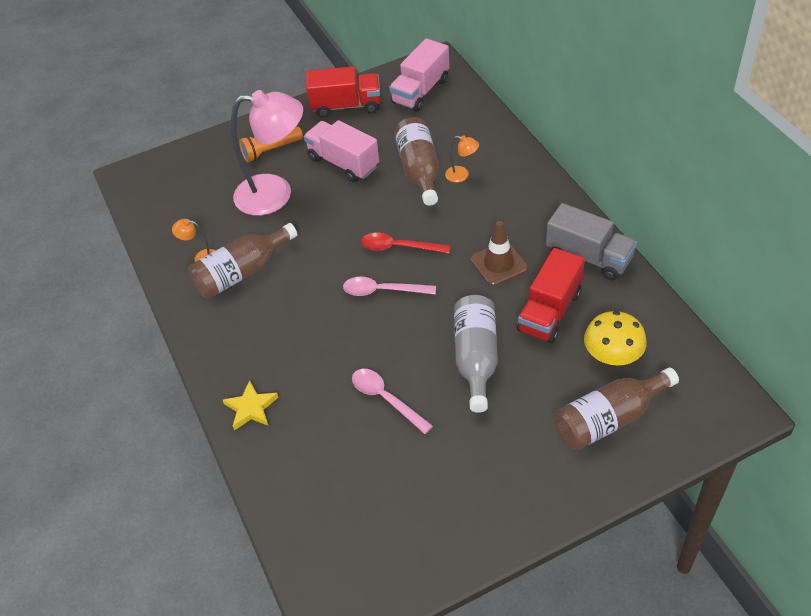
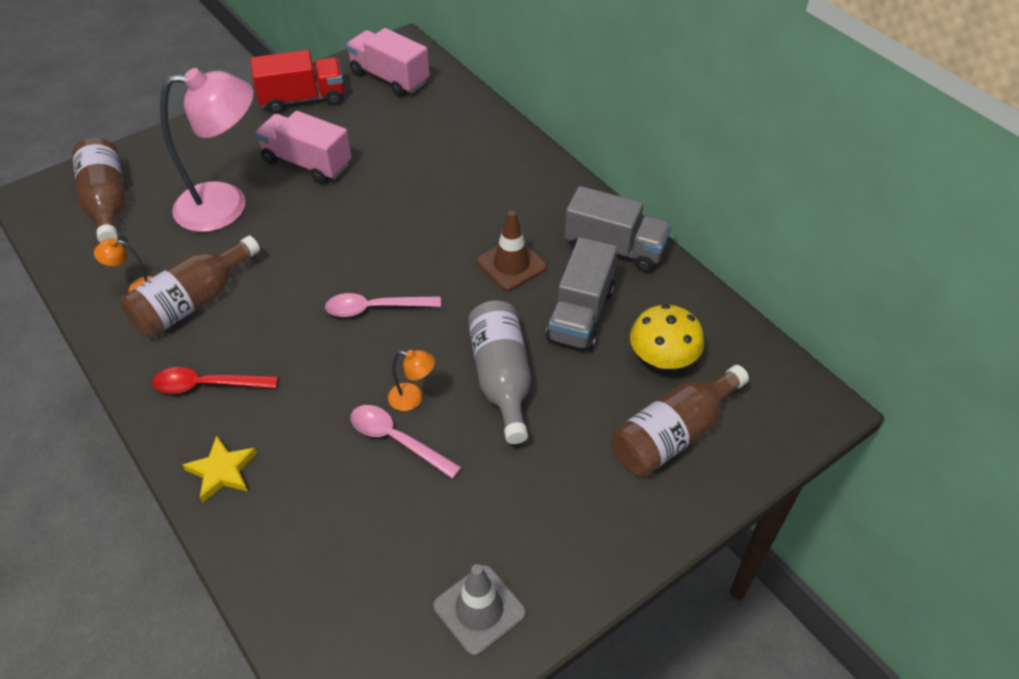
camera: 15 degrees left, 0 degrees up
(271, 150) = (215, 155): orange flashlight -> none
(398, 247) = (388, 255): red spoon -> red spoon (207, 385)
(419, 170) = (401, 165): brown bottle -> brown bottle (107, 203)
(420, 91) = (389, 78): pink truck -> pink truck turned 105 degrees clockwise
(431, 536) = (479, 609): none -> grey traffic cone
(462, 175) = (452, 167): orange lamp -> orange lamp (413, 398)
(549, 311) = (580, 314): red truck -> grey truck

